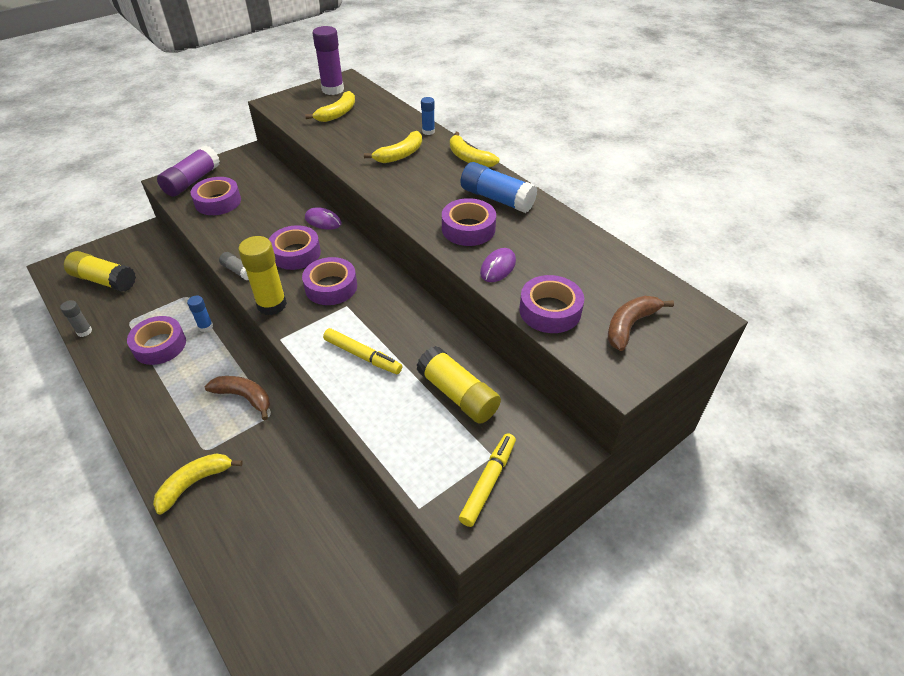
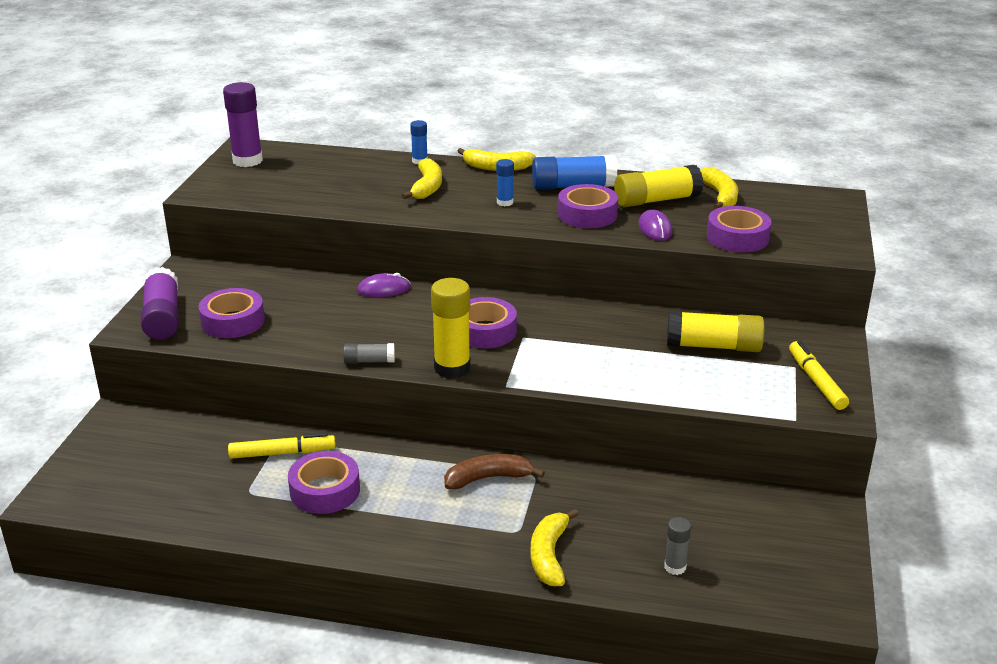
camera: 40 degrees left, 15 degrees down
(84, 331) = (209, 526): grey glue stick -> grey glue stick (675, 567)
(104, 280) = (146, 477): yellow glue stick -> yellow glue stick (657, 200)
(205, 327) = (349, 452): blue glue stick -> blue glue stick (505, 202)
(296, 253) = (403, 323): purple tape -> none
(337, 114) = (295, 178): yellow banana -> yellow banana (720, 196)
(362, 356) = (598, 361): yellow marker -> yellow marker (282, 453)
(629, 326) = (802, 223): brown banana -> none

